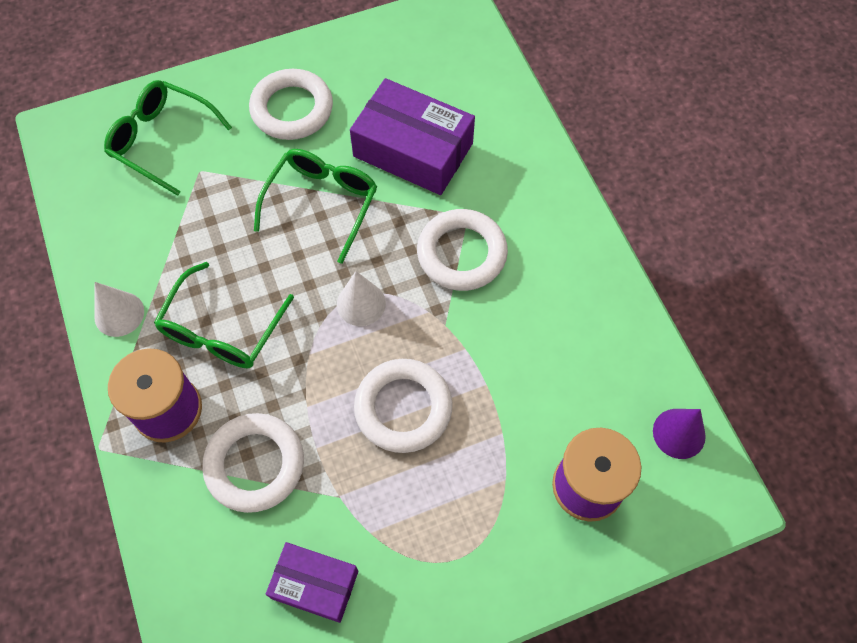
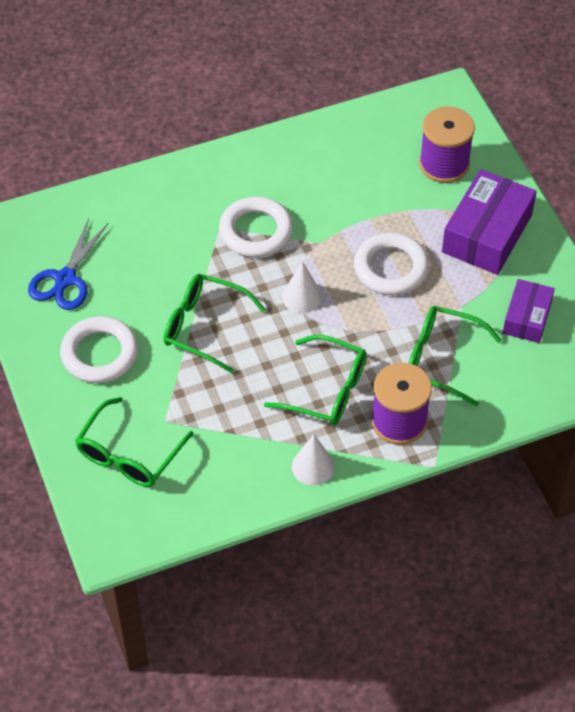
camera: 90 degrees left, 10 degrees down
(255, 464) = (441, 359): white ring -> green glasses
(393, 74) = (65, 279): none -> blue scissors
(413, 150) = (151, 263): purple box -> purple box (487, 233)
(679, 433) = (402, 113): purple cone -> none

